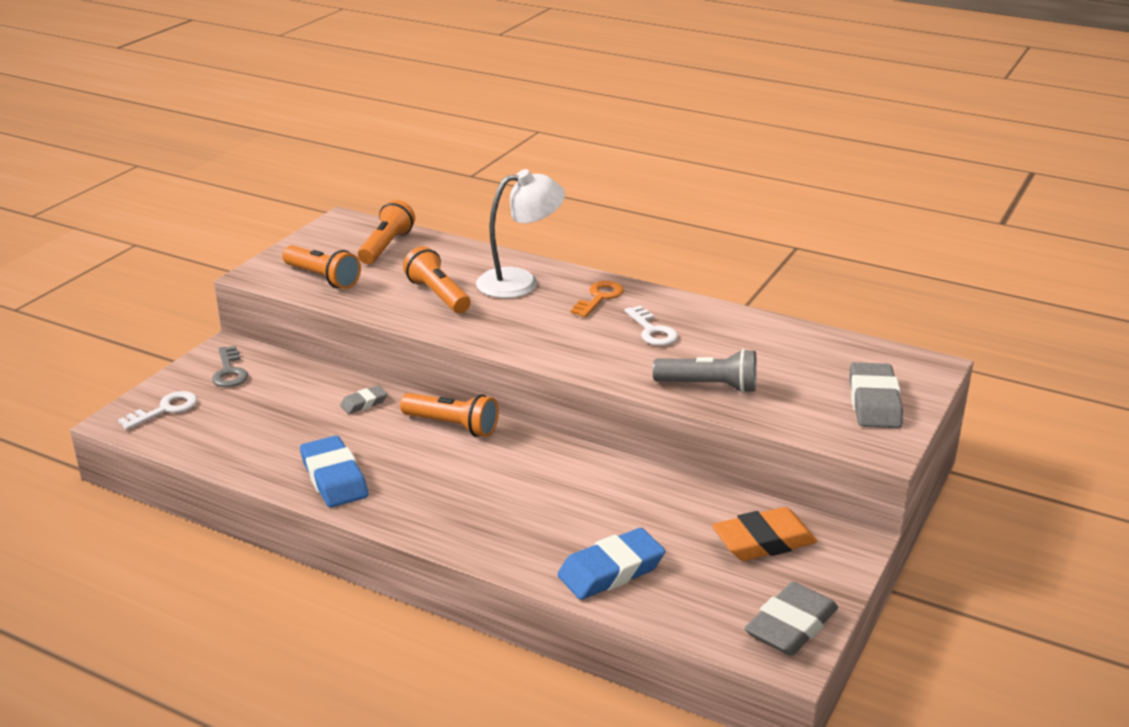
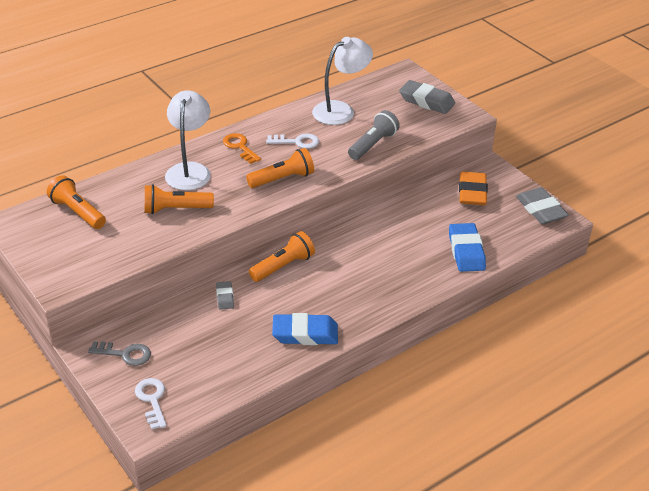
camera: 65 degrees left, 10 degrees up
(323, 278) = (99, 254): orange flashlight -> orange flashlight (282, 179)
(763, 342) = (340, 110): none -> white lamp

